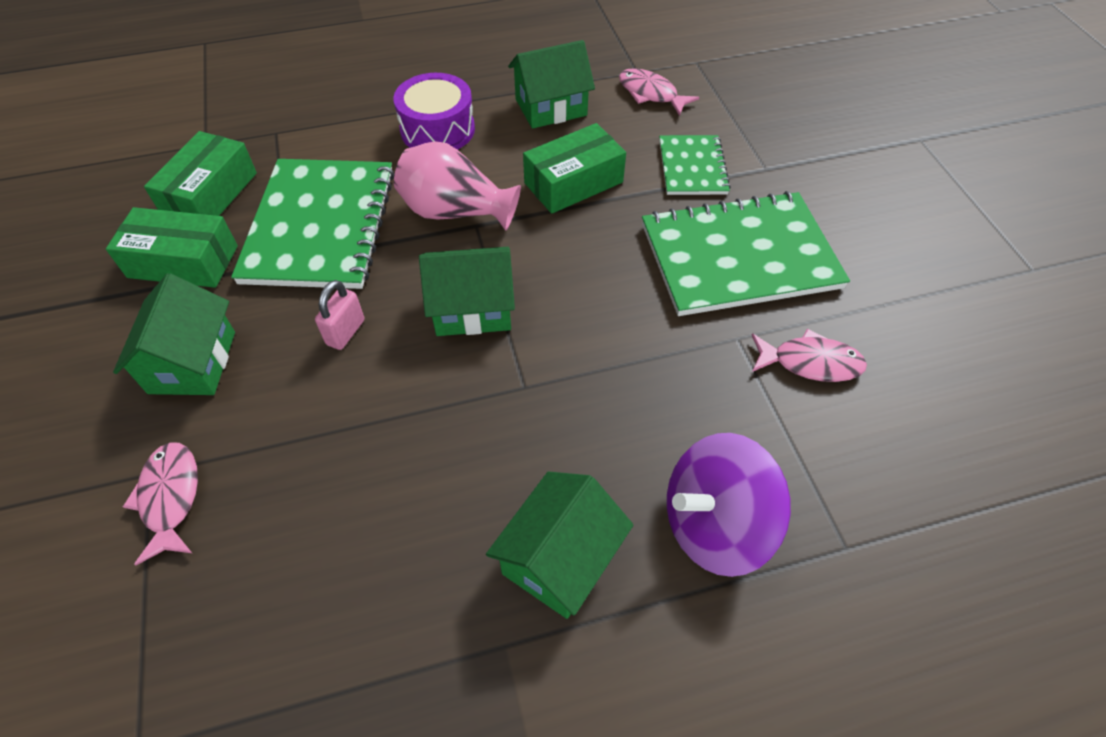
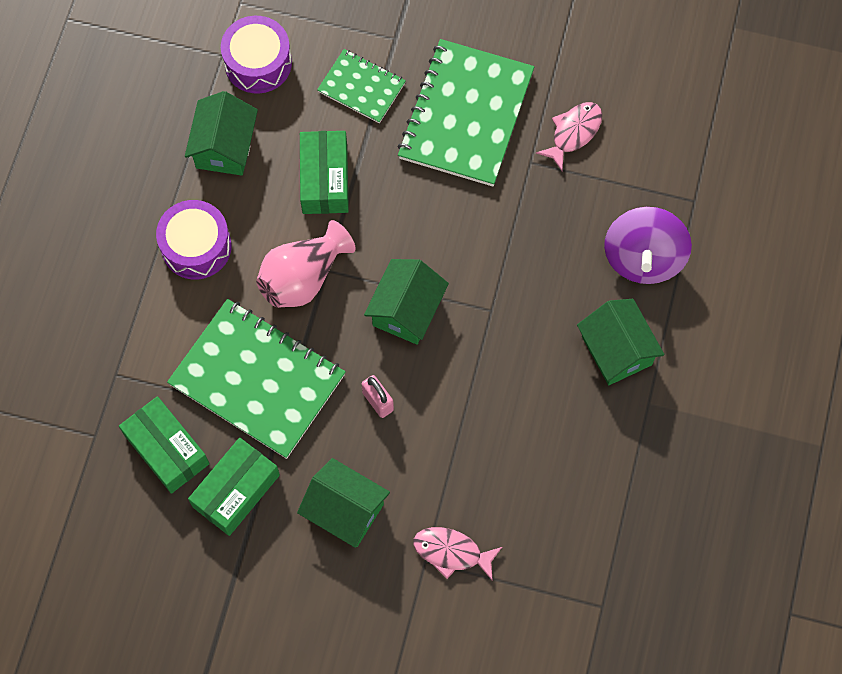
camera: 60 degrees left, 15 degrees up
(650, 94) = (258, 63): pink fish -> purple drum

